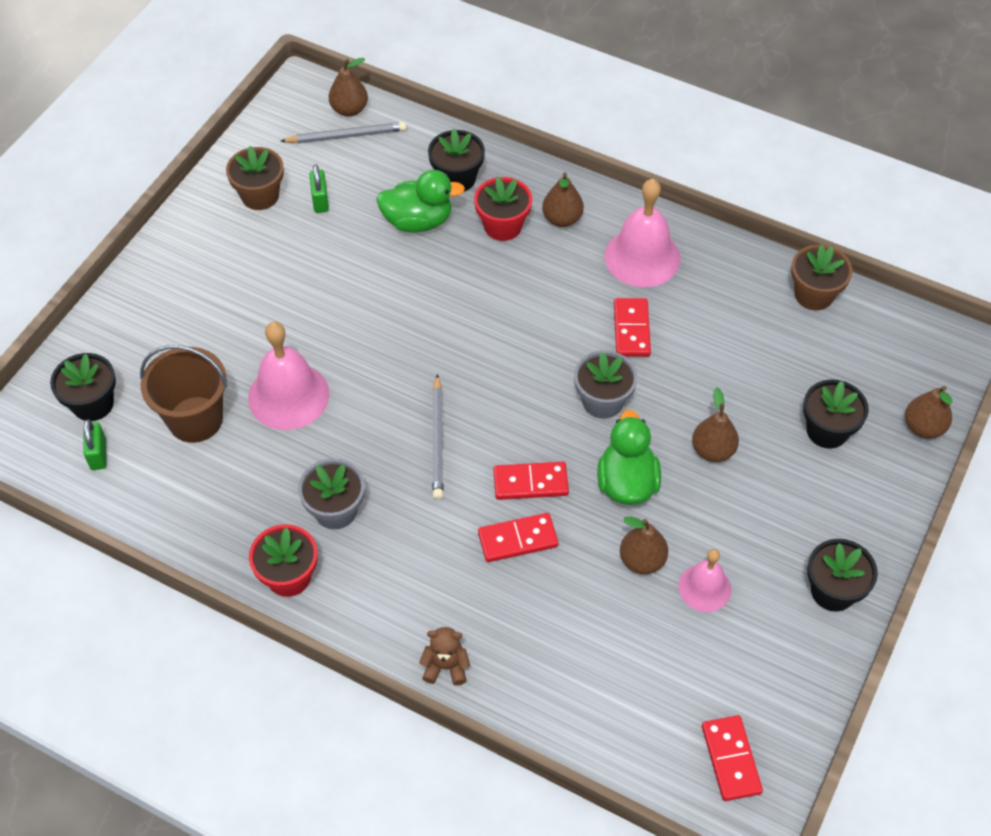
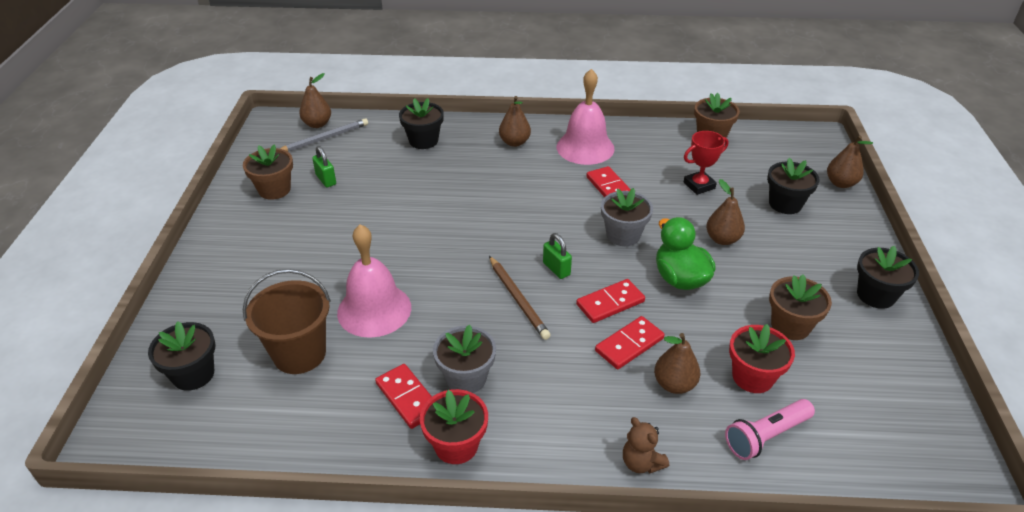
camera: 25 degrees left, 15 degrees down
(98, 454) = (217, 412): green padlock -> green padlock (556, 269)
(418, 221) = (410, 171): green duck -> none
(438, 439) = (518, 299): grey pencil -> brown pencil
(445, 666) = (641, 463): brown teddy bear -> brown teddy bear turned 105 degrees counterclockwise
(503, 226) = (475, 157): red flower pot -> red flower pot (752, 377)
(584, 693) = (766, 436): none -> pink flashlight
(642, 560) = (732, 324): brown pear -> brown pear (674, 384)
(704, 588) = (790, 326): pink bell -> brown flower pot
(730, 759) = (913, 438): red domino -> red domino (407, 398)
(741, 365) = (699, 185): none -> red trophy

